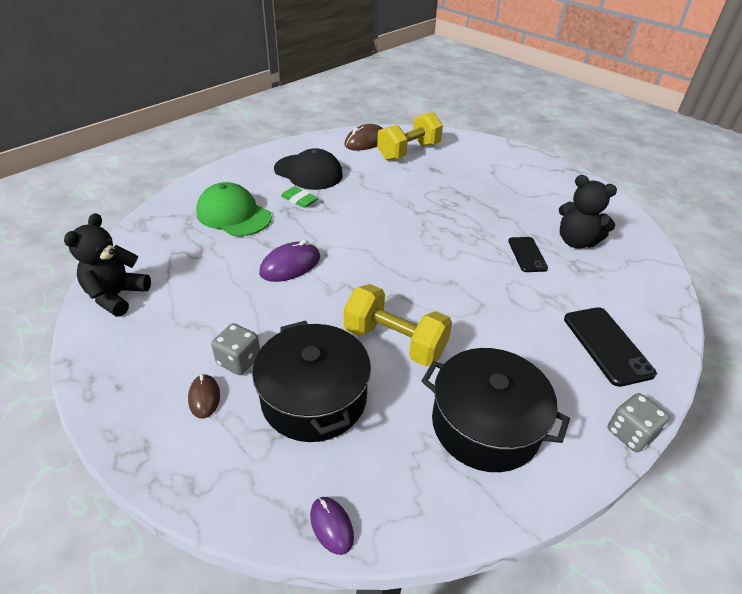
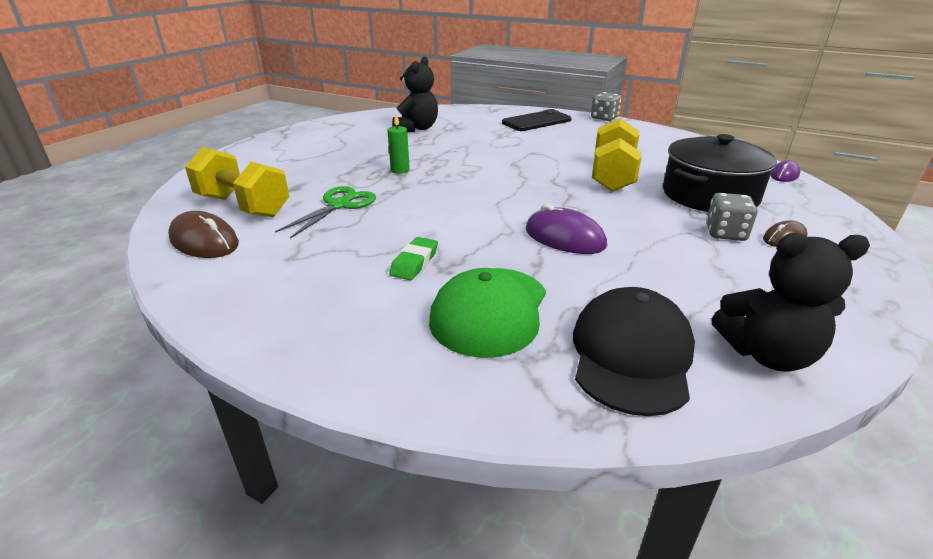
camera: 105 degrees left, 10 degrees down
(308, 172) = (324, 272): black cap -> black cap (631, 355)
(394, 183) = (339, 205): none -> green scissors
(453, 215) = (400, 170): none -> green candle
(485, 424) = (648, 146): black pot -> none
(527, 254) = (449, 142): black phone -> none

